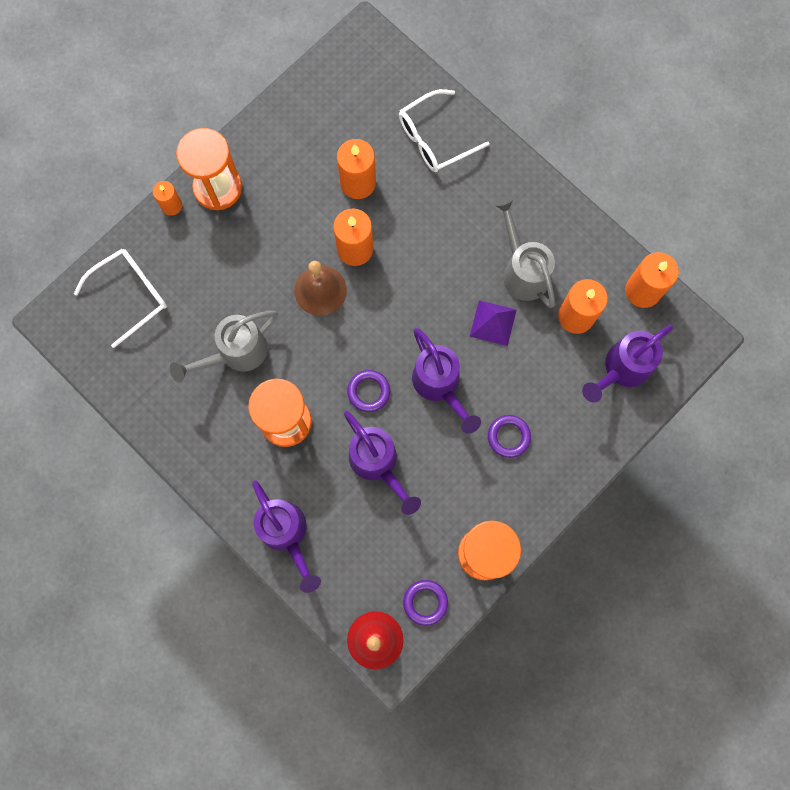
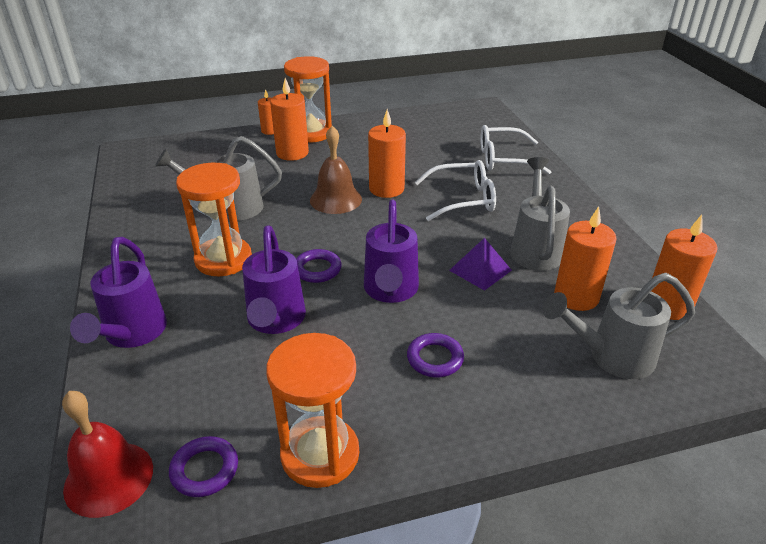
camera: 30 degrees right, 40 degrees down
(131, 295) = (191, 156): white glasses -> white glasses (463, 199)
(358, 183) = (420, 160): orange candle -> orange candle (292, 153)
(621, 369) = (611, 357): purple watering can -> grey watering can

